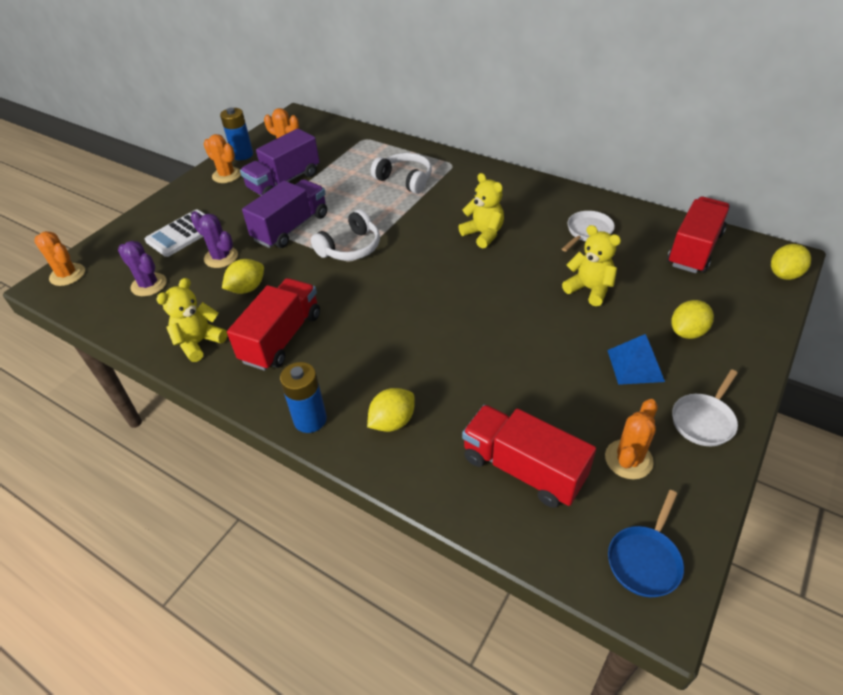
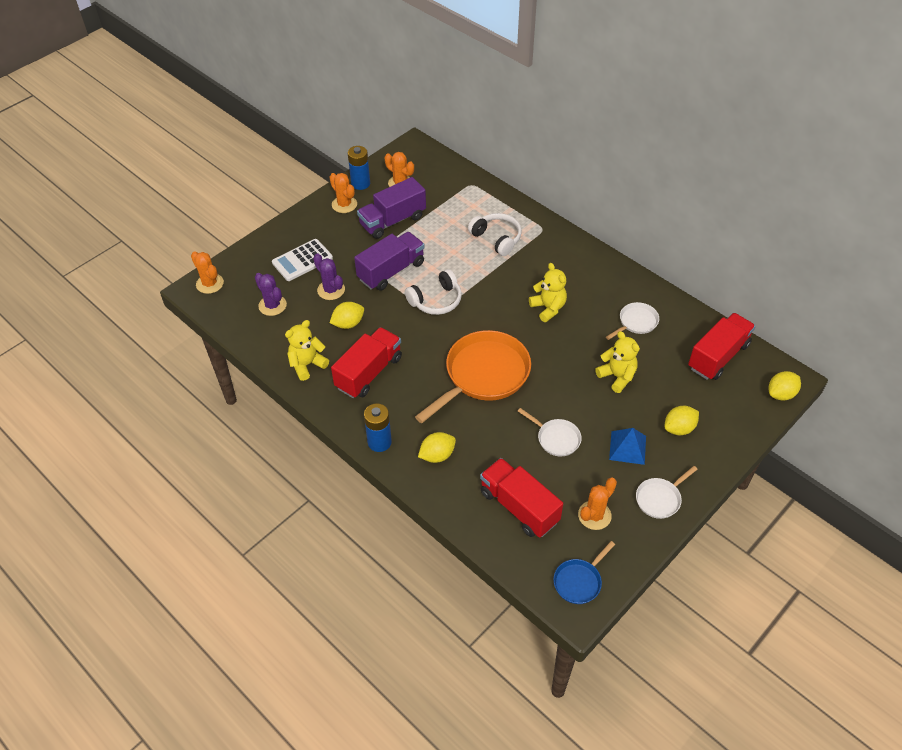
camera: 10 degrees right, 5 degrees up
(428, 315) = (483, 375): none -> orange pan
(542, 371) = (556, 438): none -> white pan

